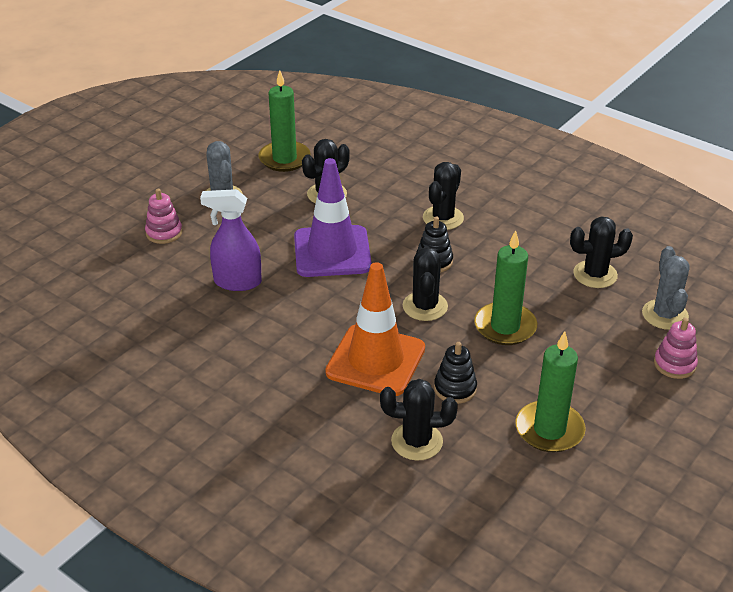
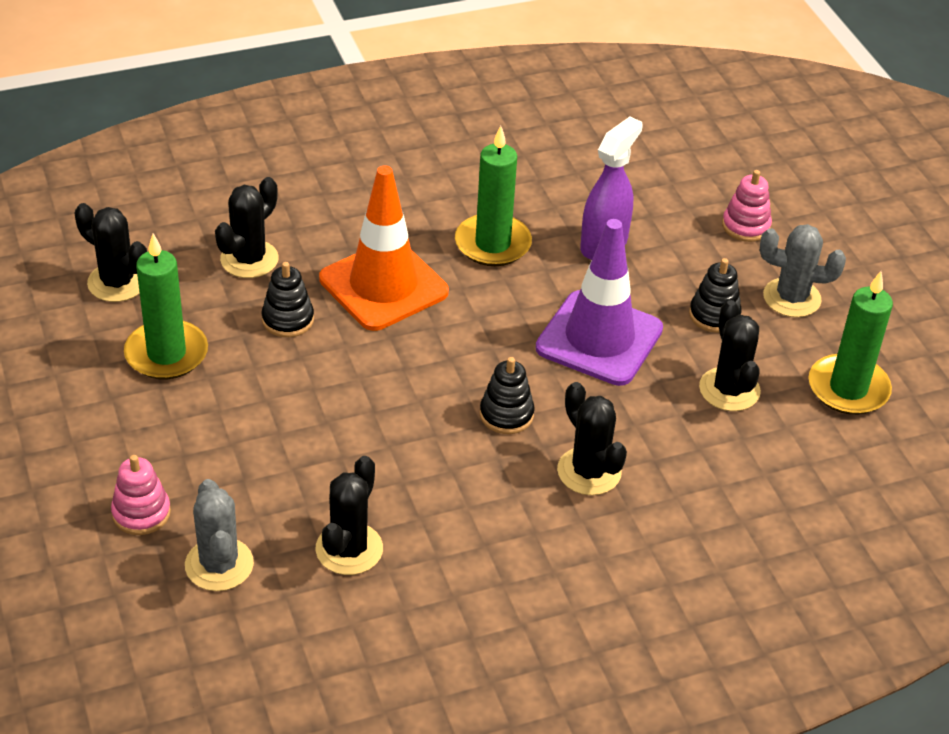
camera: 120 degrees right, 5 degrees up
(266, 218) = (714, 315): none -> black stacking toy
(425, 306) = (432, 364): black cactus -> black cactus (117, 282)
(505, 327) = (338, 409): green candle -> green candle (493, 244)
(665, 315) = (219, 565): grey cactus -> grey cactus turned 45 degrees clockwise

